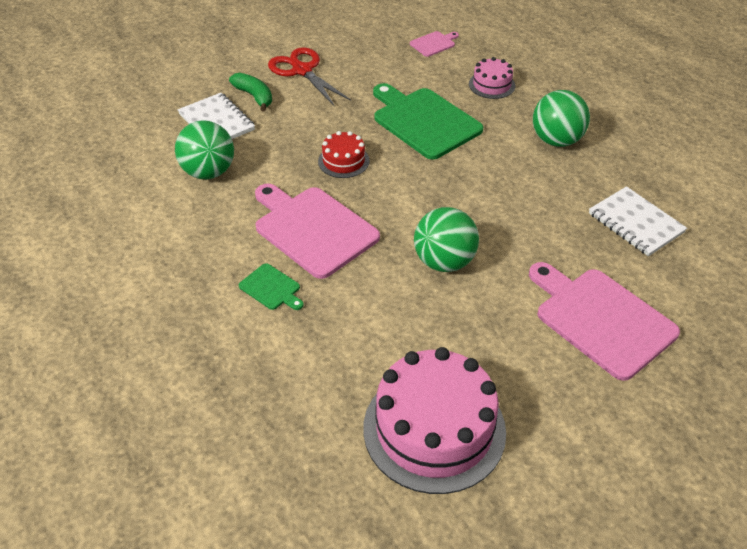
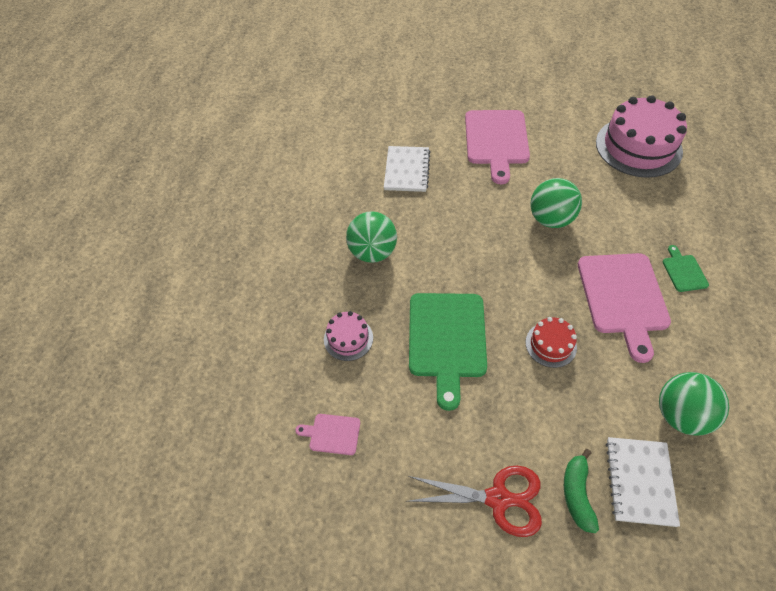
camera: 135 degrees left, 10 degrees up
(302, 70) = (498, 498): red scissors -> red scissors turned 90 degrees counterclockwise

